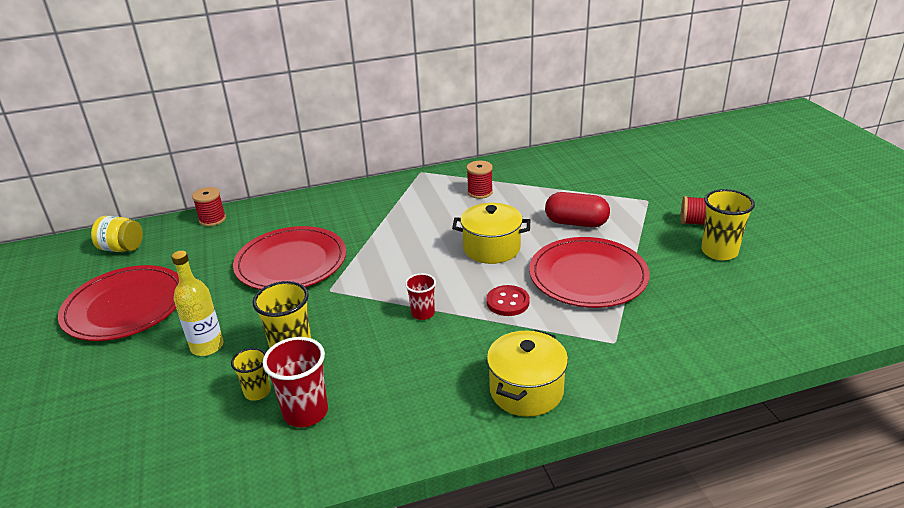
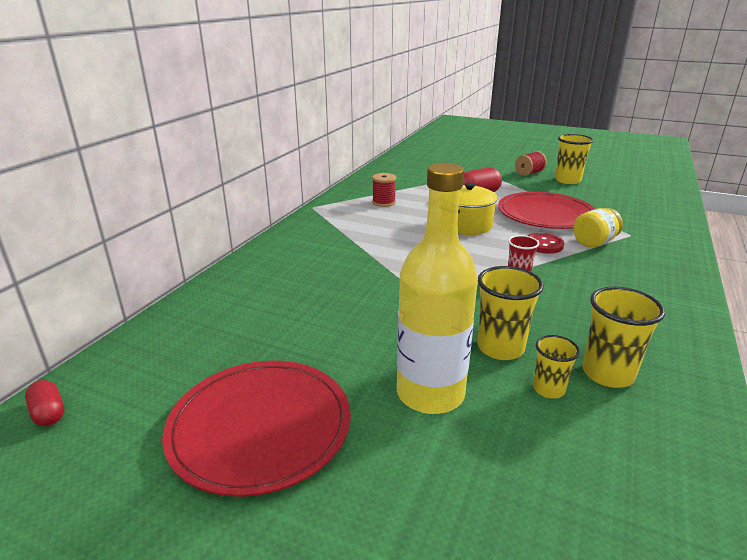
camera: 50 degrees left, 5 degrees down
(87, 244) = (48, 413): none -> red capsule
(122, 248) = (120, 388): yellow jar -> yellow jar (594, 242)
(207, 346) = (430, 393): yellow bottle -> yellow bottle, size x1.60
(212, 219) = (186, 311): red spool -> none
(291, 262) = (350, 299): red plate -> none
(305, 412) = (607, 374): red cup -> yellow cup
(526, 390) = (660, 277): yellow pot -> none

